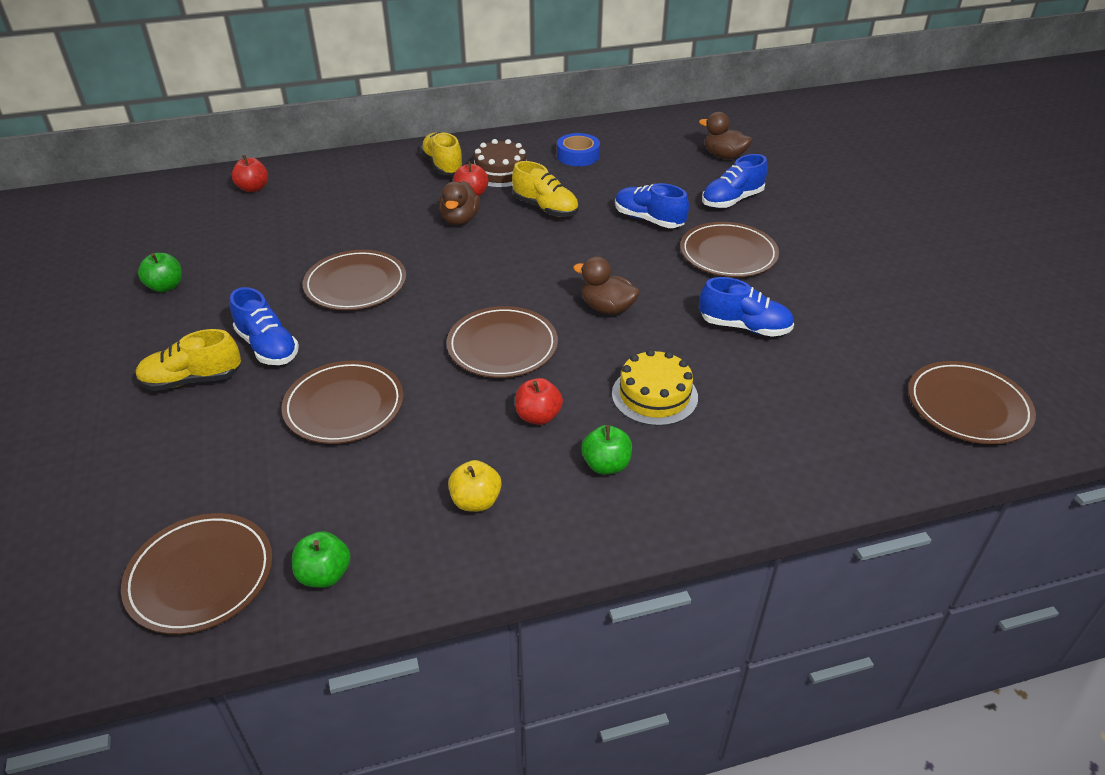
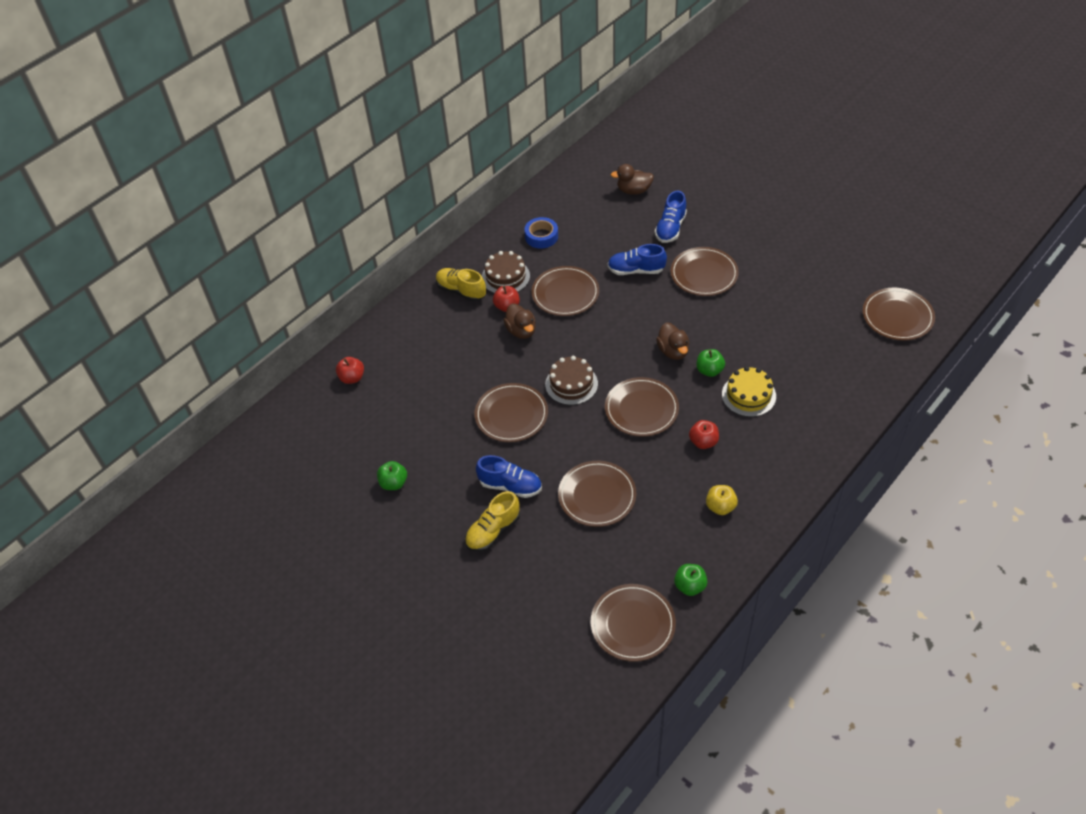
camera: 30 degrees left, 10 degrees up
(453, 286) = (571, 384): none -> brown cake
(545, 208) = (565, 293): yellow shoe -> brown plate
(606, 465) = (762, 450): green apple -> green apple (709, 370)
(607, 308) = (673, 351): brown duck -> brown duck turned 105 degrees counterclockwise
(744, 327) = (755, 324): blue shoe -> none

